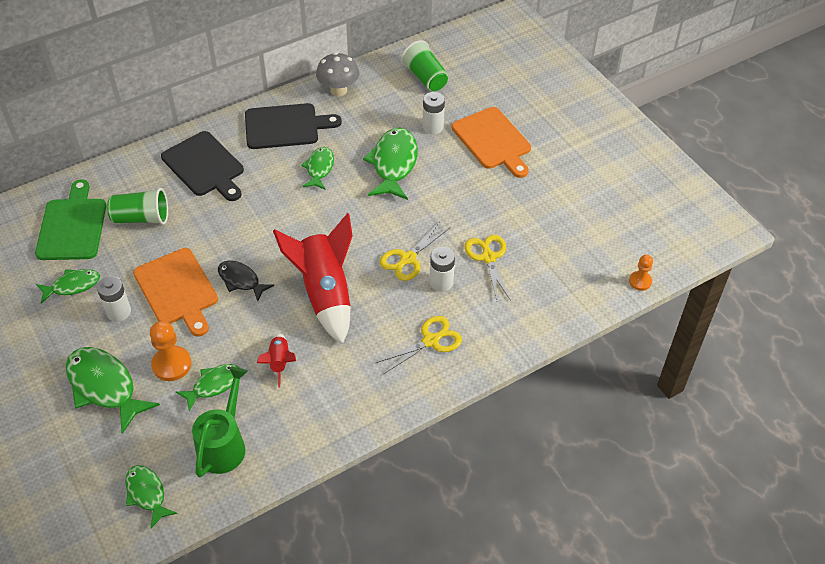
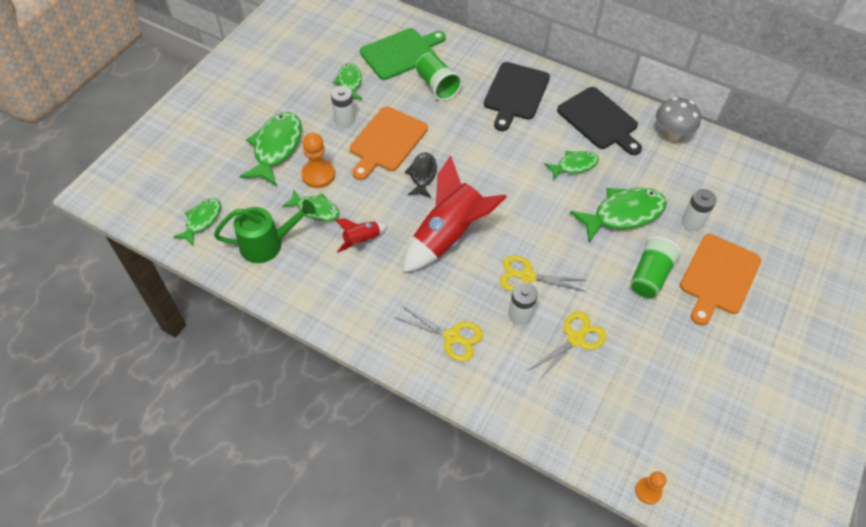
camera: 60 degrees right, 5 degrees up
(72, 286) = (349, 82): green fish -> green fish turned 135 degrees counterclockwise
(425, 78) = (746, 187): green cup -> green cup (649, 276)

